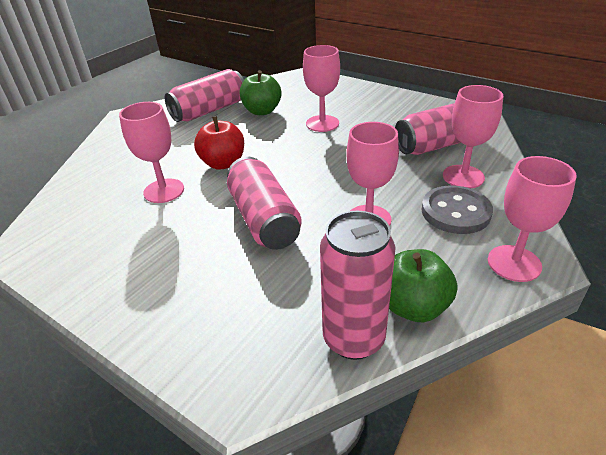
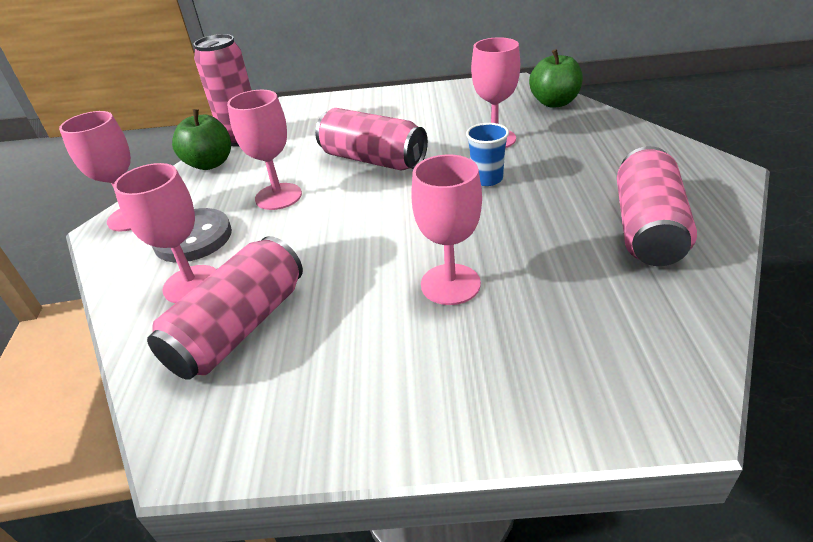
camera: 145 degrees right, 0 degrees up
(223, 163) = (487, 179): red apple -> blue cup
(262, 111) = (573, 263): green apple -> green apple (554, 102)

